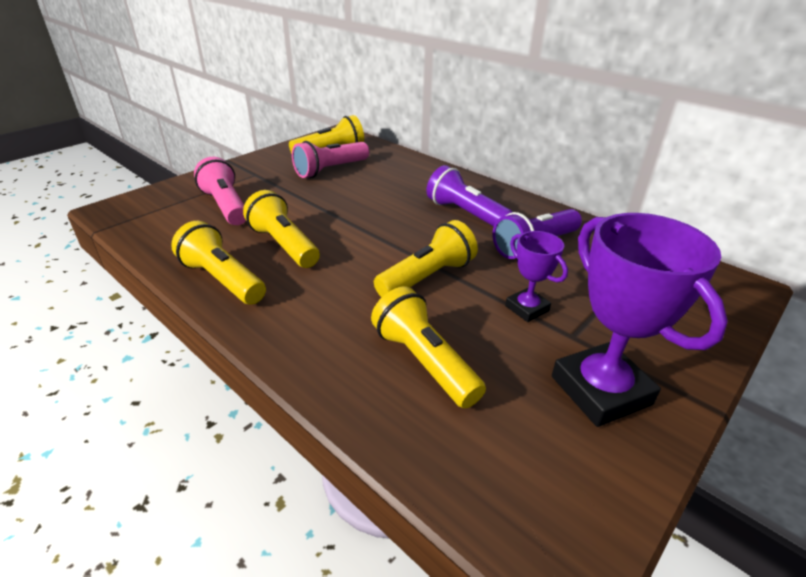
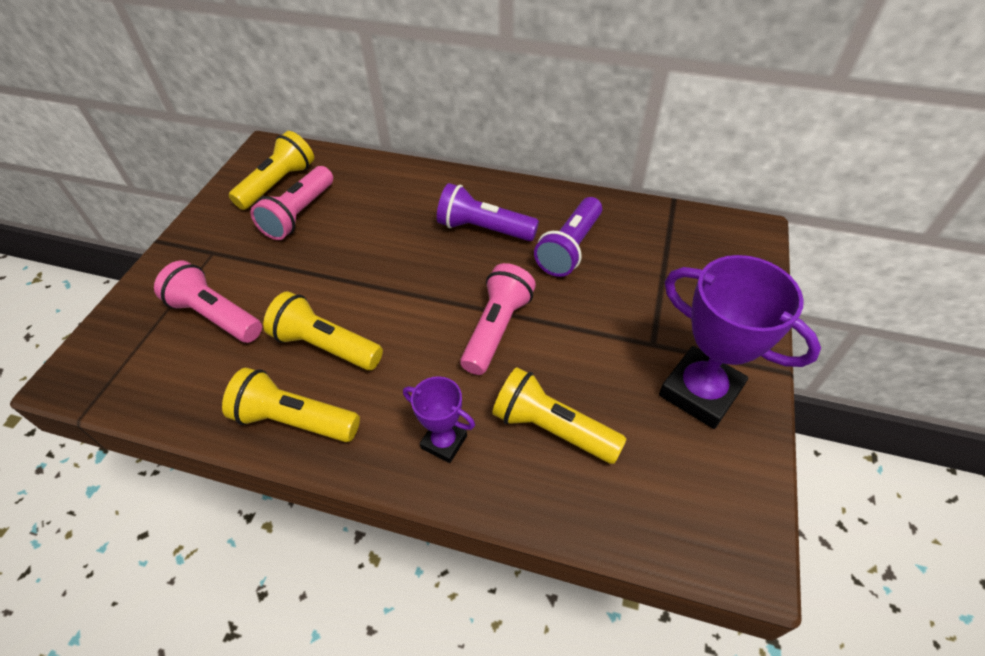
camera: 25 degrees left, 15 degrees up
(427, 277) = (496, 329): yellow flashlight -> pink flashlight
(527, 308) = (602, 329): purple trophy -> purple trophy (444, 442)

